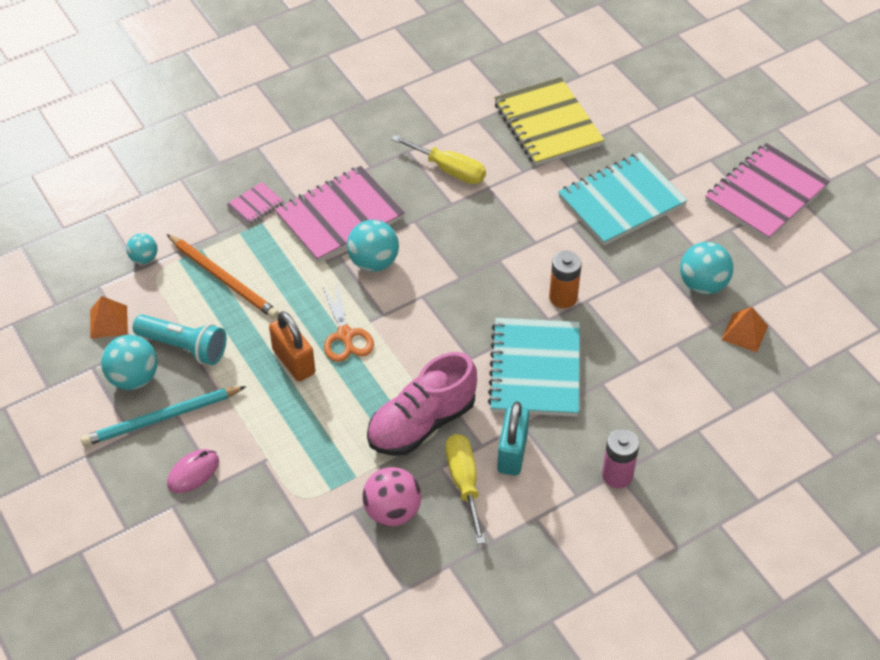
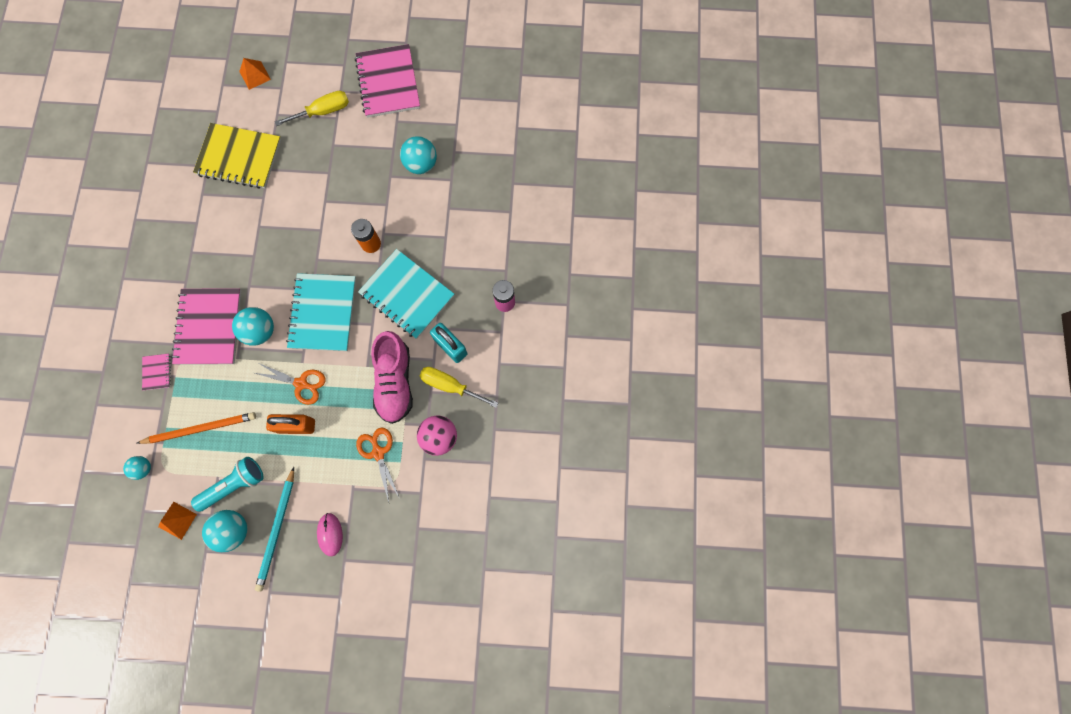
camera: 55 degrees left, 25 degrees up
(324, 460) = (378, 453): none -> orange scissors
(449, 170) = (227, 238): yellow screwdriver -> yellow screwdriver (323, 111)
(621, 201) = (330, 161): turquoise notebook -> turquoise notebook (323, 313)
(744, 332) = (468, 168): orange pyramid -> orange pyramid (255, 75)

